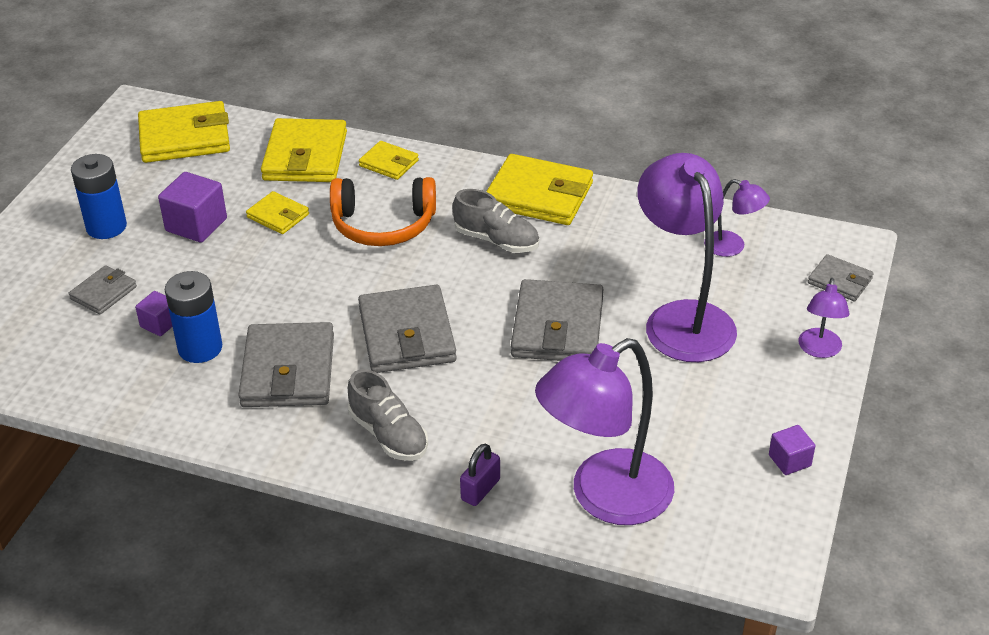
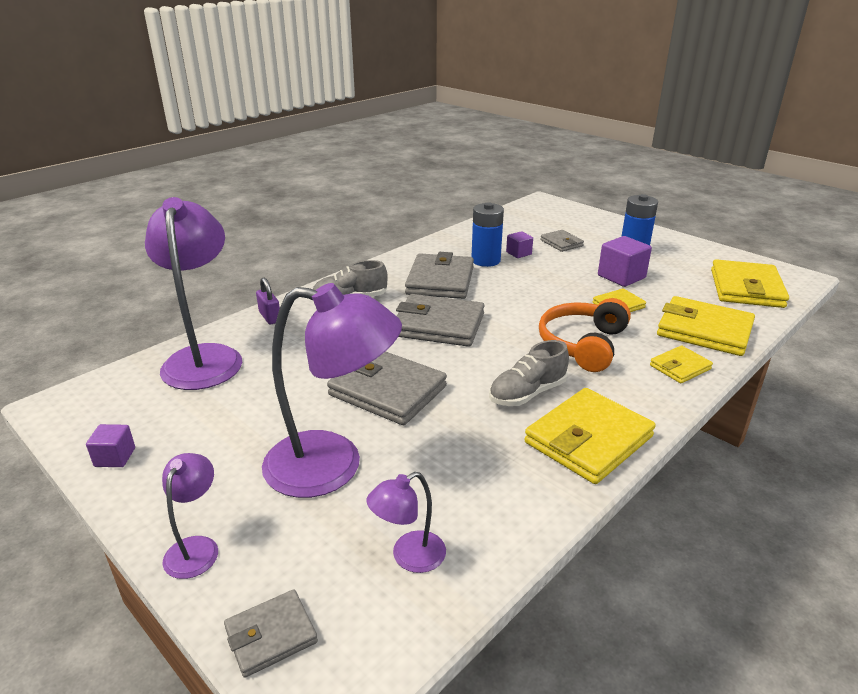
camera: 115 degrees right, 10 degrees down
(288, 371) = (440, 281): grey wallet -> grey wallet turned 75 degrees clockwise
(819, 350) = (196, 547): purple lamp -> purple lamp turned 60 degrees clockwise

